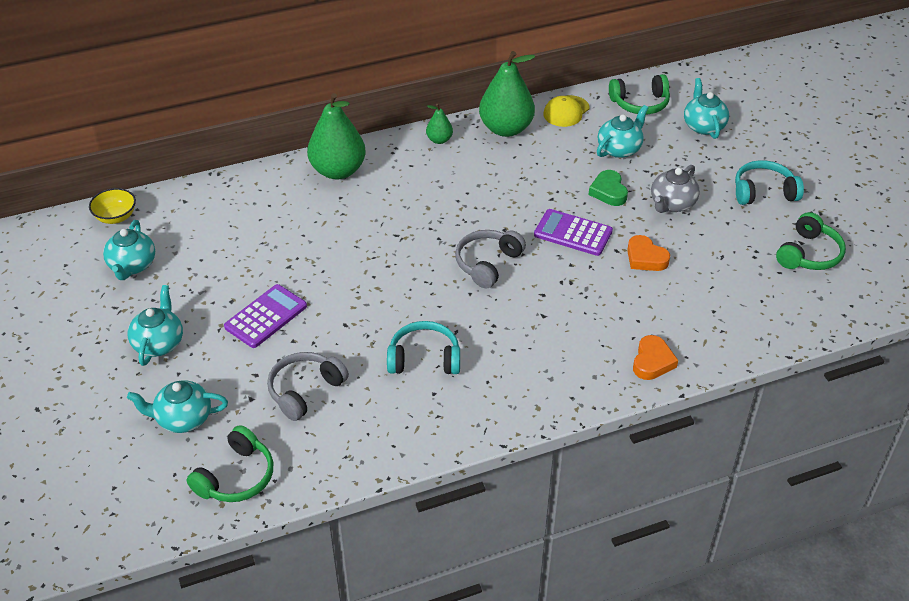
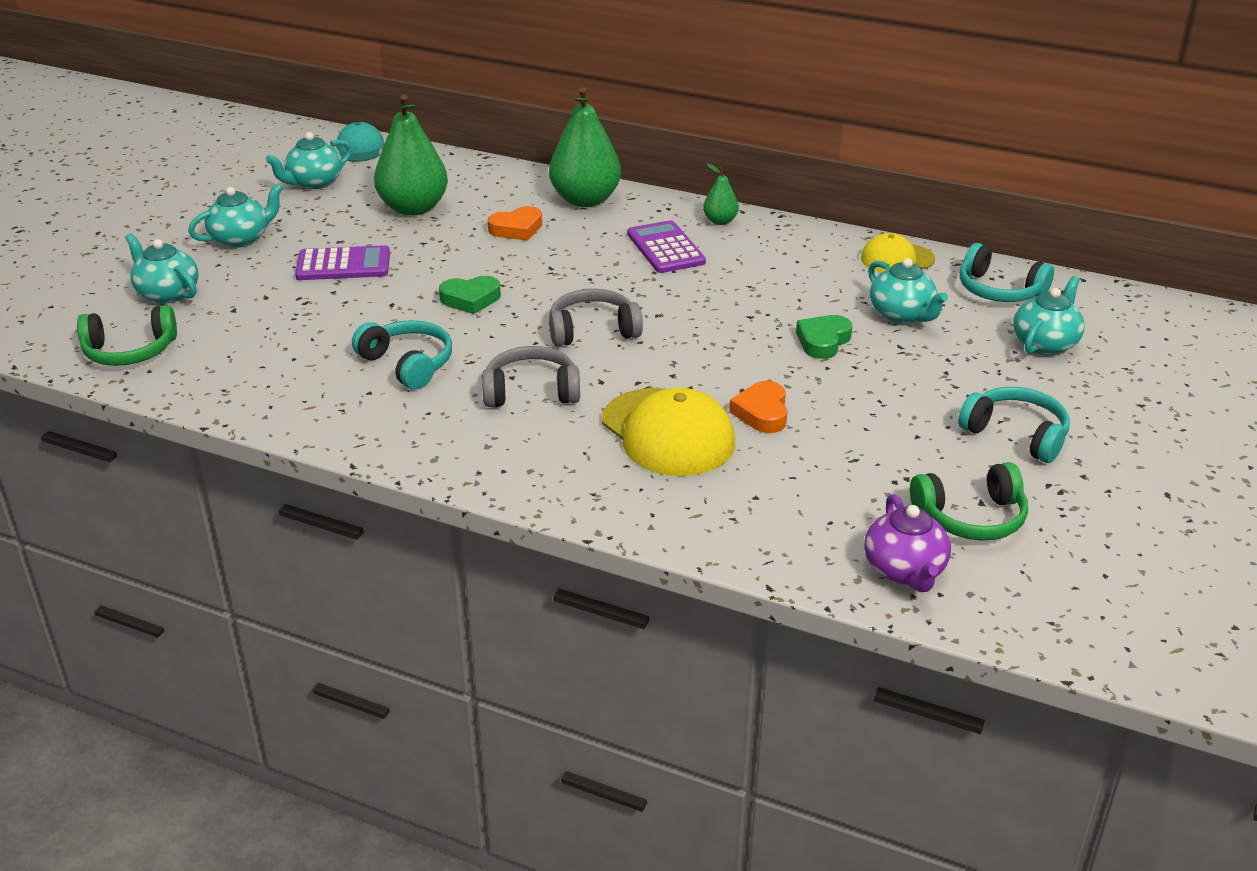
camera: 45 degrees right, 10 degrees down
(116, 217) = (360, 148): yellow bowl -> turquoise cap
(305, 390) = (279, 328): grey headphones -> grey headphones (531, 391)
(386, 289) = (470, 299): none -> green heart
(506, 129) = (804, 243): green pear -> green pear (413, 208)
(573, 233) = (721, 353): purple calculator -> purple calculator (665, 248)
(619, 149) = (902, 314): turquoise teapot -> turquoise teapot turned 60 degrees clockwise
(622, 303) = (668, 432): none -> yellow cap
(640, 103) = (999, 290): green headphones -> turquoise headphones
(652, 361) = (609, 495): orange heart -> orange heart (517, 229)
(672, 204) = (878, 387): grey teapot -> none
(824, 304) = (904, 570): none -> purple teapot

